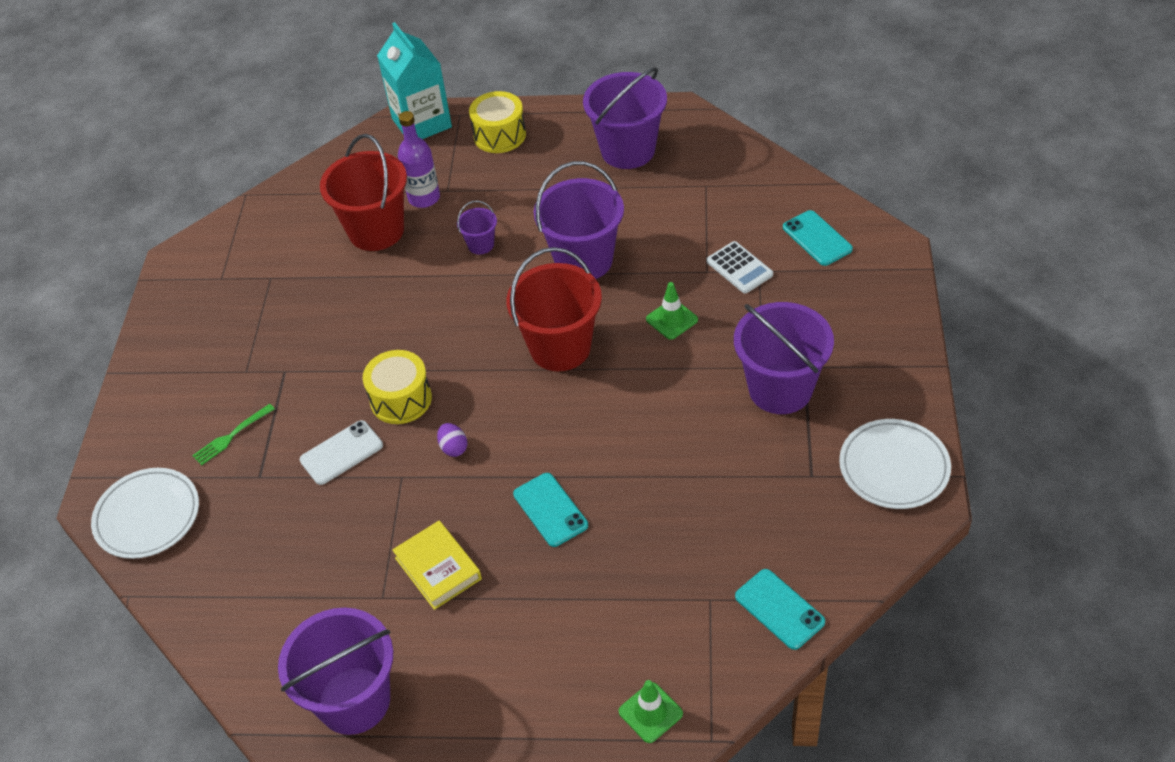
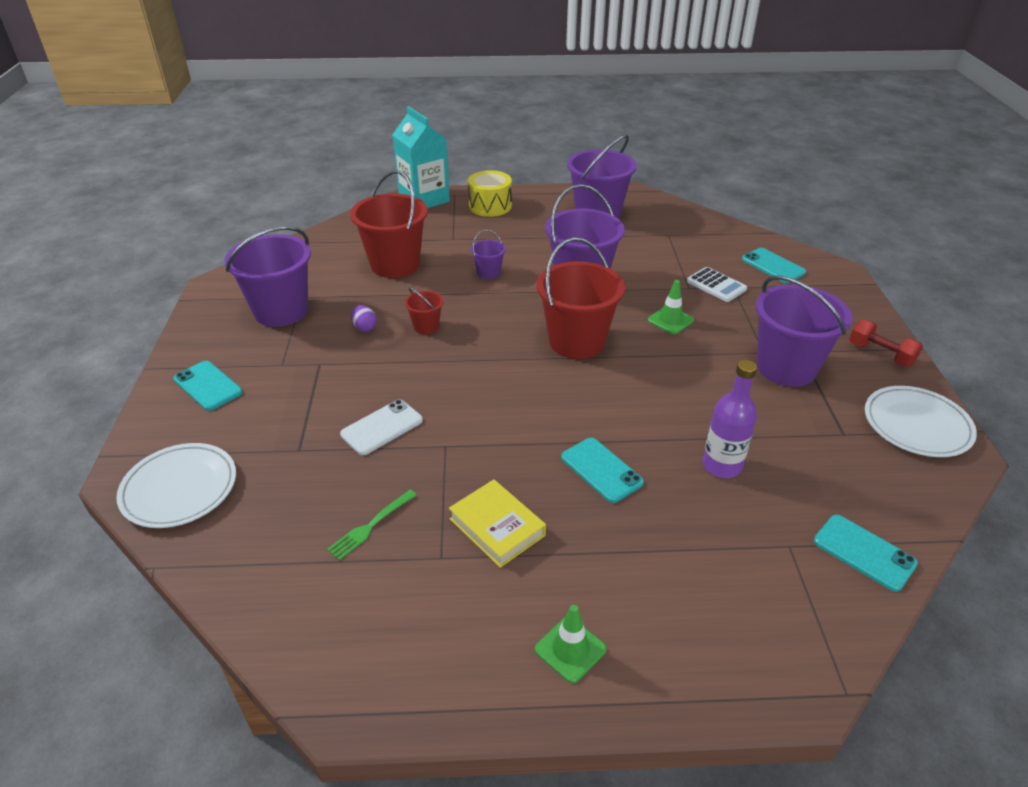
camera: 10 degrees left, 10 degrees down
(171, 397) = (208, 386): none -> turquoise phone
(231, 436) = (269, 416): green fork -> green fork (371, 526)
(354, 700) = (423, 669): purple bucket -> purple bucket (281, 311)
(400, 323) = (426, 326): none -> red bucket
(401, 399) = (435, 383): yellow drum -> none
(424, 198) = (433, 244): purple bottle -> purple bottle (722, 465)
(453, 448) = (493, 420): purple egg -> purple egg (365, 327)
(650, 712) = (767, 666): green traffic cone -> green traffic cone (570, 649)
(893, 373) = (880, 354): none -> red dumbbell

